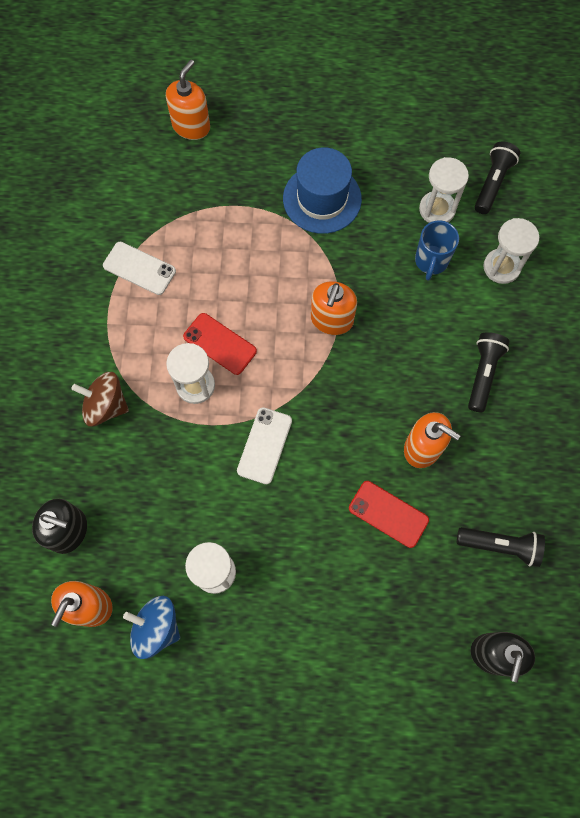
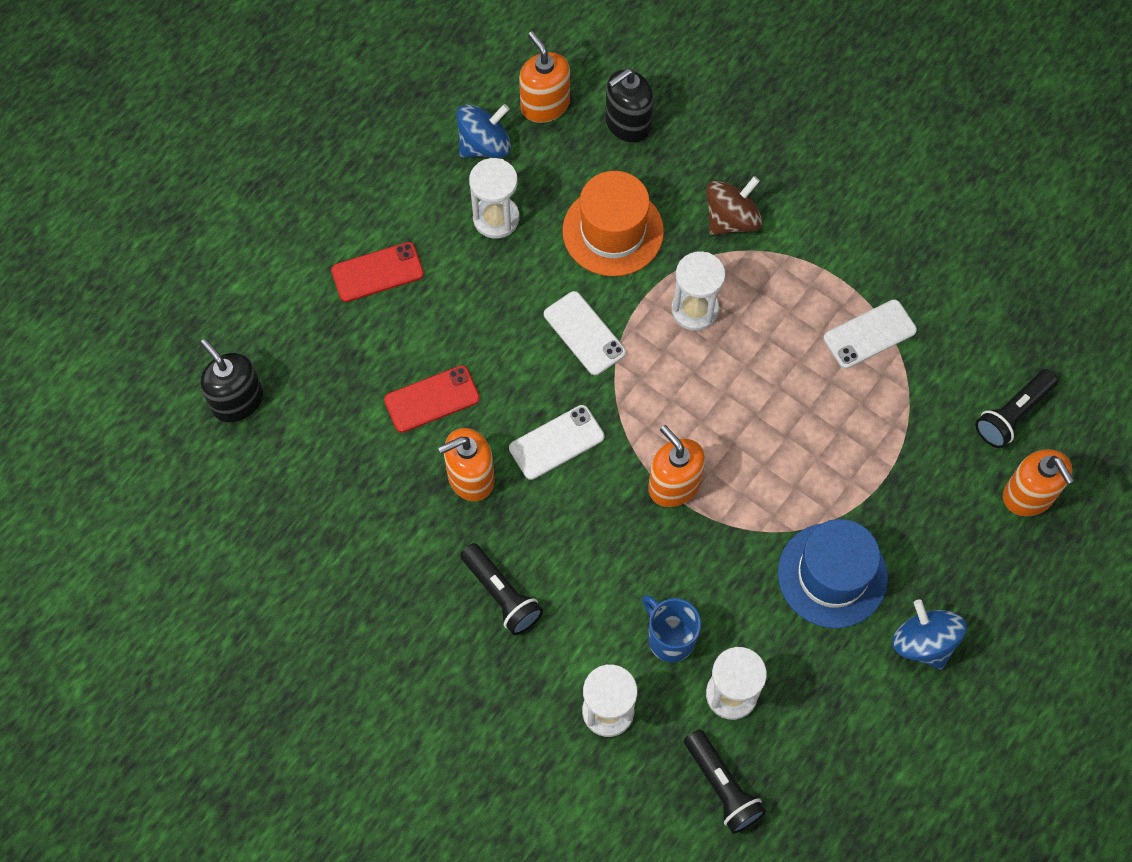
camera: 125 degrees right, 5 degrees down
(169, 480) = (613, 231): none -> orange hat
(220, 344) = (725, 359): red phone -> red phone (377, 272)
(326, 131) = (923, 642): none -> blue spinning top
(357, 409) = (556, 442): none -> white phone
(500, 546) = (322, 478): black flashlight -> black flashlight (1012, 414)

